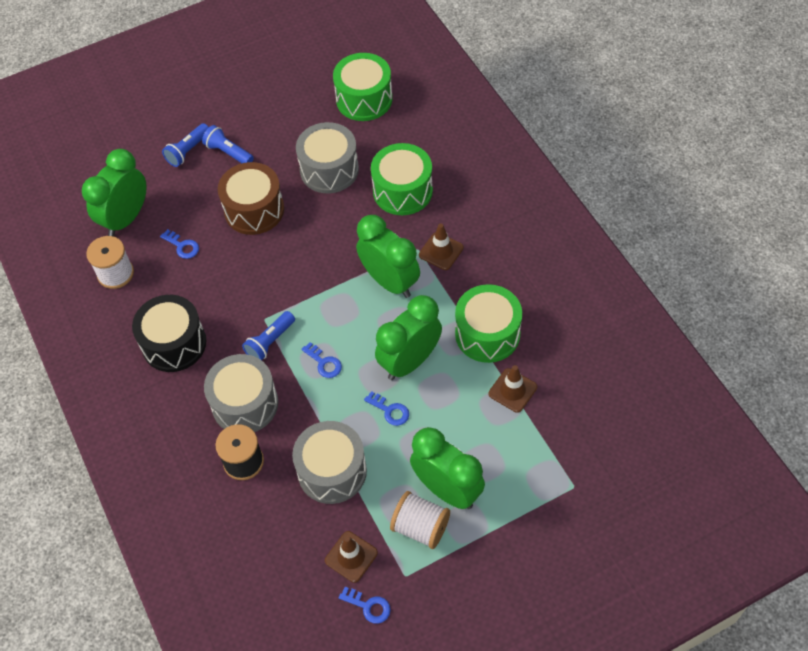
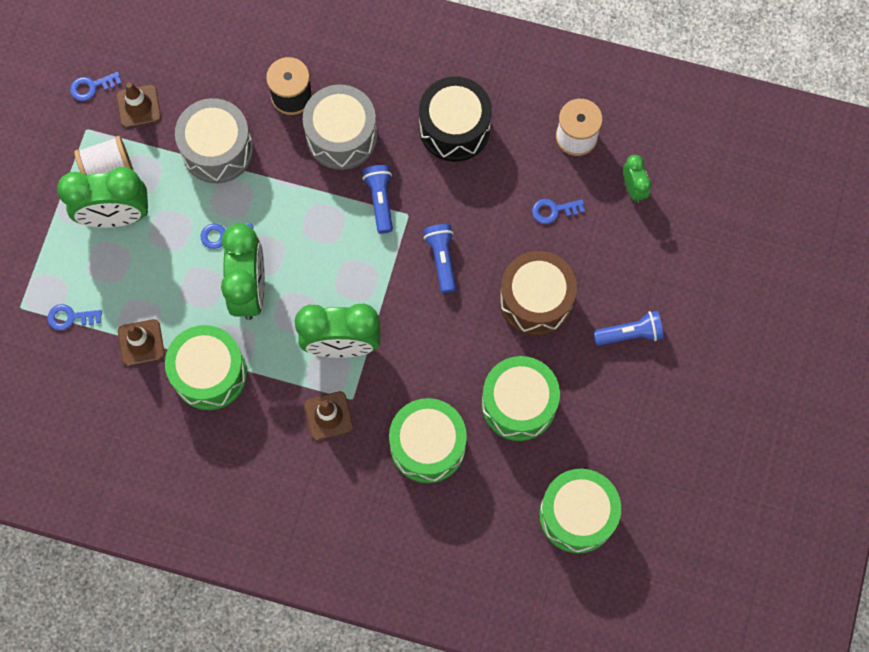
camera: 130 degrees right, 15 degrees up
(126, 218) = (633, 188): green clock -> green clock, size x0.51
(188, 151) = (667, 300): blue flashlight -> blue flashlight (442, 259)
(324, 363) = (317, 224): blue key -> blue key (70, 317)
(329, 170) = (518, 404): grey drum -> green drum

